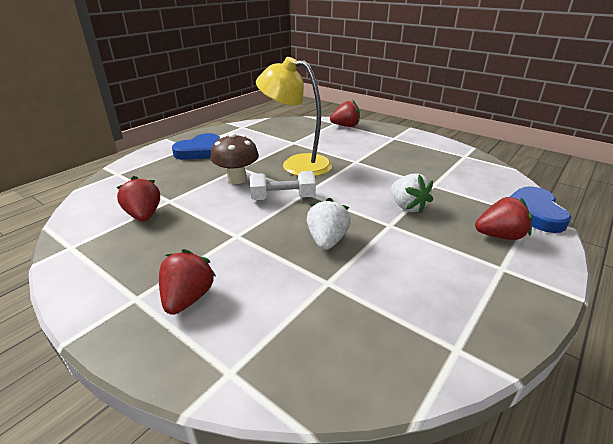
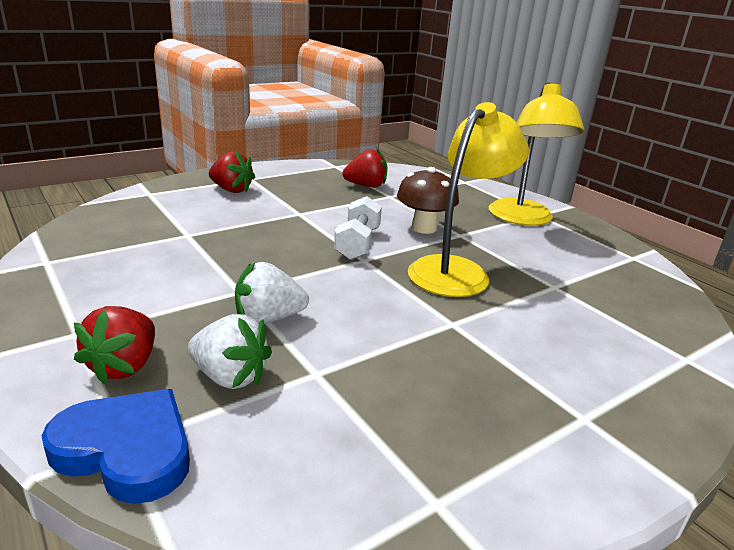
camera: 105 degrees right, 5 degrees down
(200, 151) = (522, 219): blue heart -> yellow lamp
(327, 240) = (248, 248): white strawberry -> white strawberry (230, 377)
(345, 126) = (664, 367): red strawberry -> none

